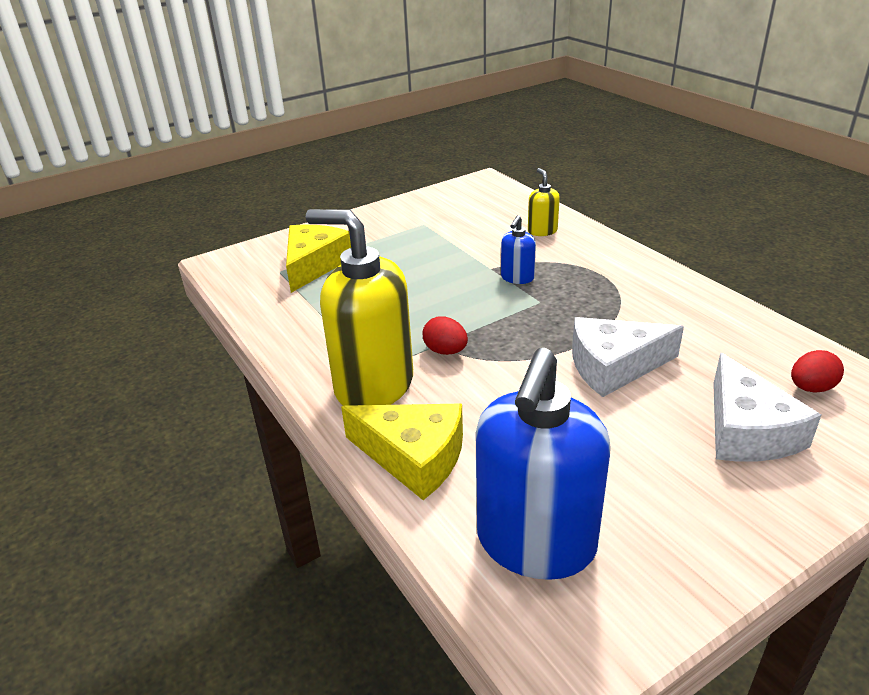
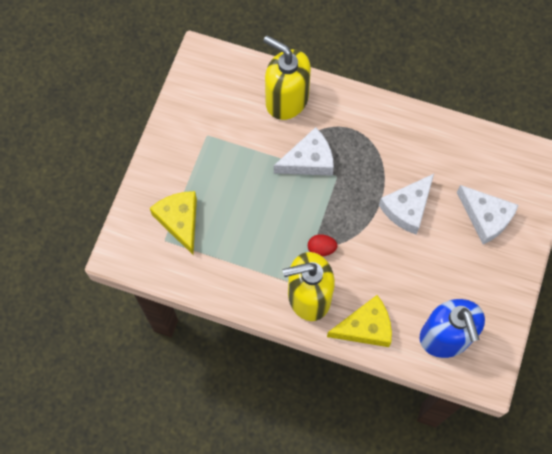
camera: 40 degrees left, 35 degrees up
(517, 278) = (308, 160): blue soap dispenser -> white cheese
(542, 231) = (286, 100): yellow soap dispenser -> yellow soap dispenser, size x2.24
(811, 388) = (497, 169): red egg -> none

